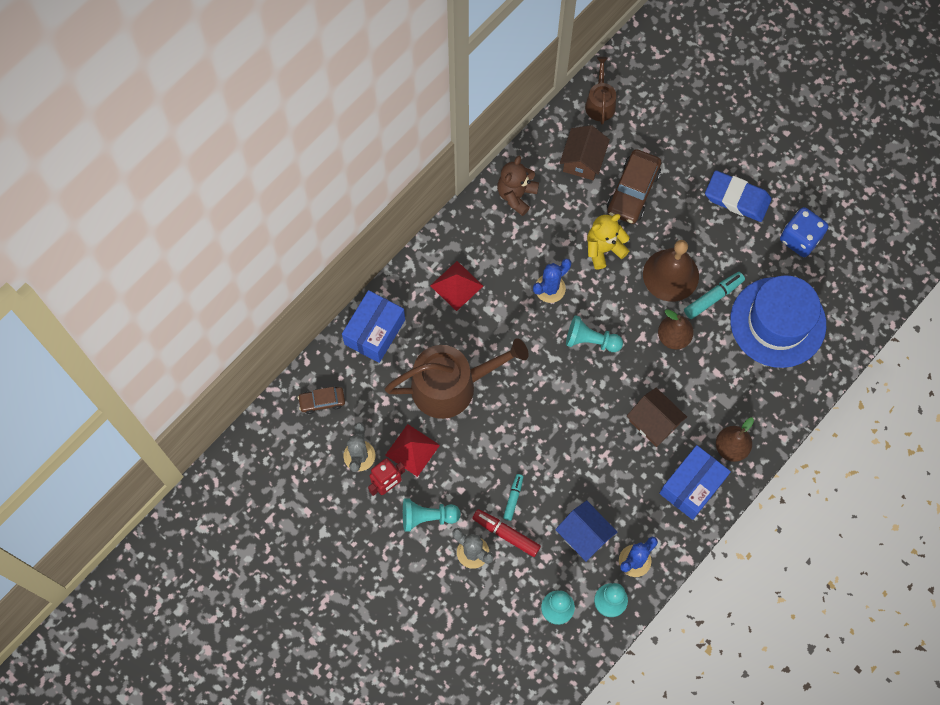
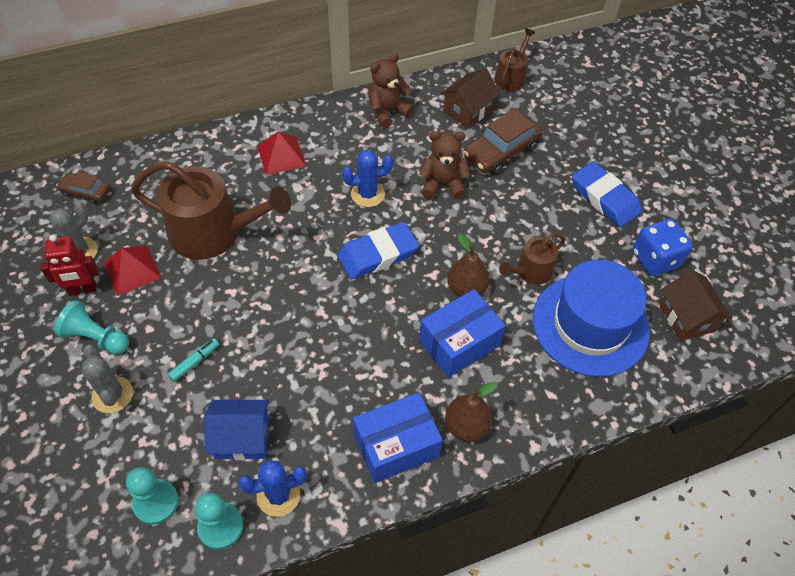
camera: 25 degrees right, 15 degrees down
(374, 332) = (179, 159): blue box -> blue box (459, 343)
(506, 534) = (160, 394): red marker -> none
(584, 535) = (242, 438): blue house -> blue house turned 75 degrees counterclockwise
(590, 340) = (378, 254): turquoise pawn -> blue eraser
(604, 249) = (442, 185): yellow teddy bear -> brown teddy bear
(654, 422) = (394, 359): brown house -> brown house (687, 317)
(670, 275) = (497, 233): brown bell -> none
(713, 297) = (531, 271): turquoise marker -> brown watering can

